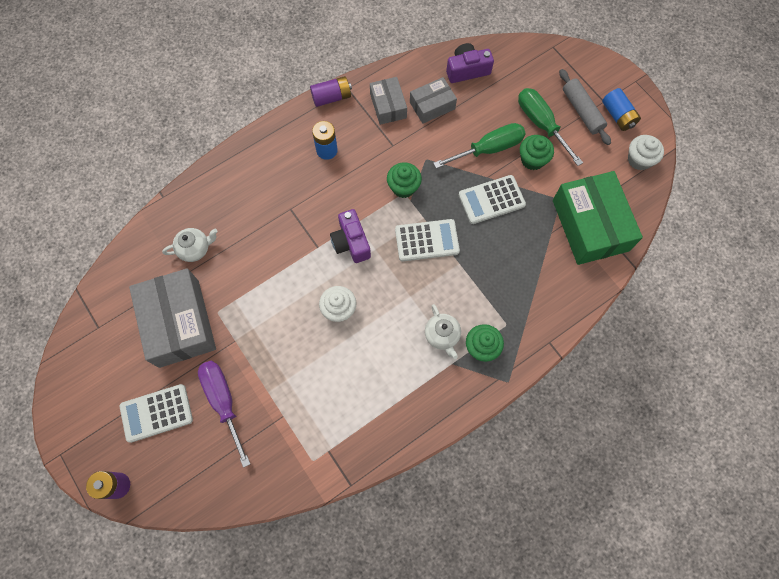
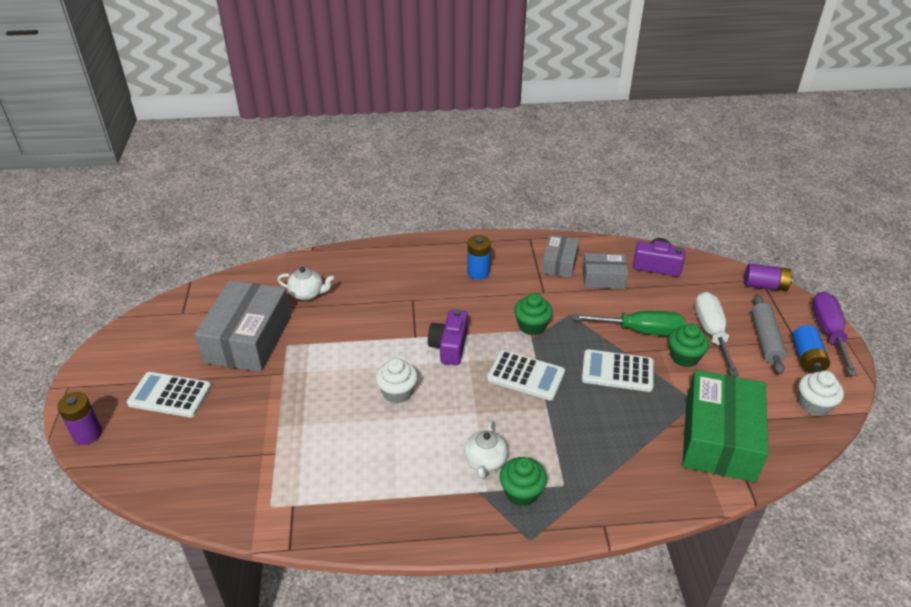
camera: 30 degrees right, 30 degrees down
(223, 401) = (233, 415): purple screwdriver -> purple screwdriver (828, 332)
(331, 97) = (510, 239): purple battery -> purple battery (765, 286)
(541, 124) = (711, 333): green screwdriver -> white screwdriver

